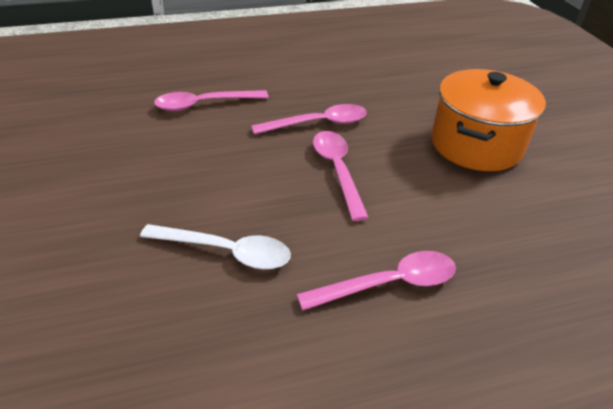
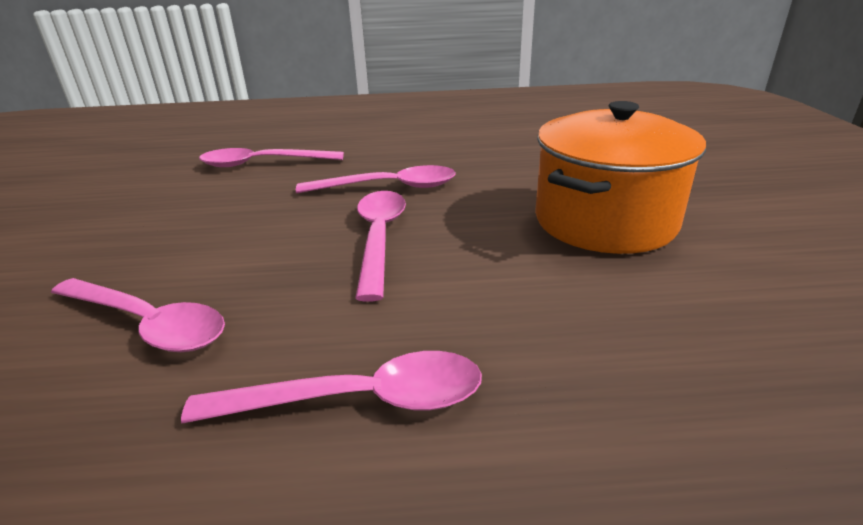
camera: 15 degrees right, 10 degrees down
(226, 252) = (147, 324): white spoon -> pink spoon

